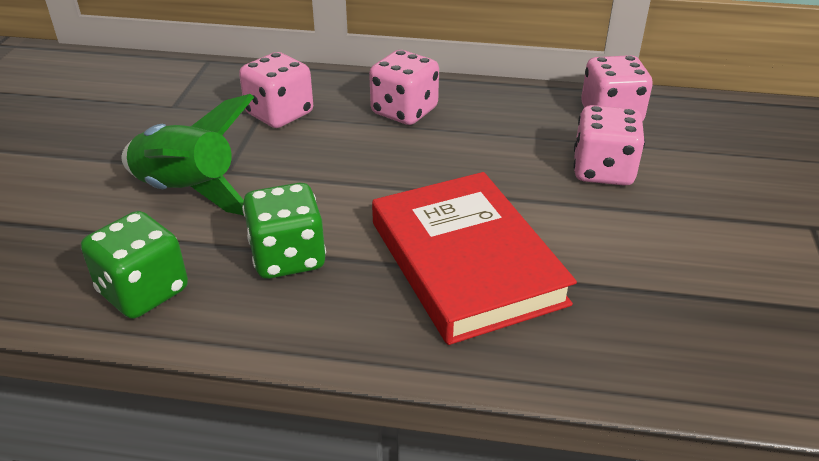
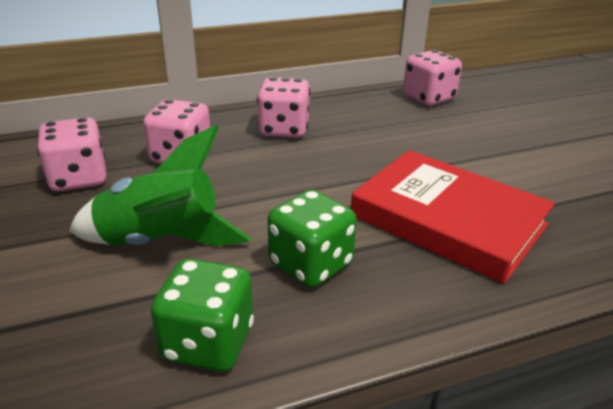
camera: 30 degrees left, 5 degrees down
(603, 171) = (464, 133): pink dice -> pink dice (78, 178)

